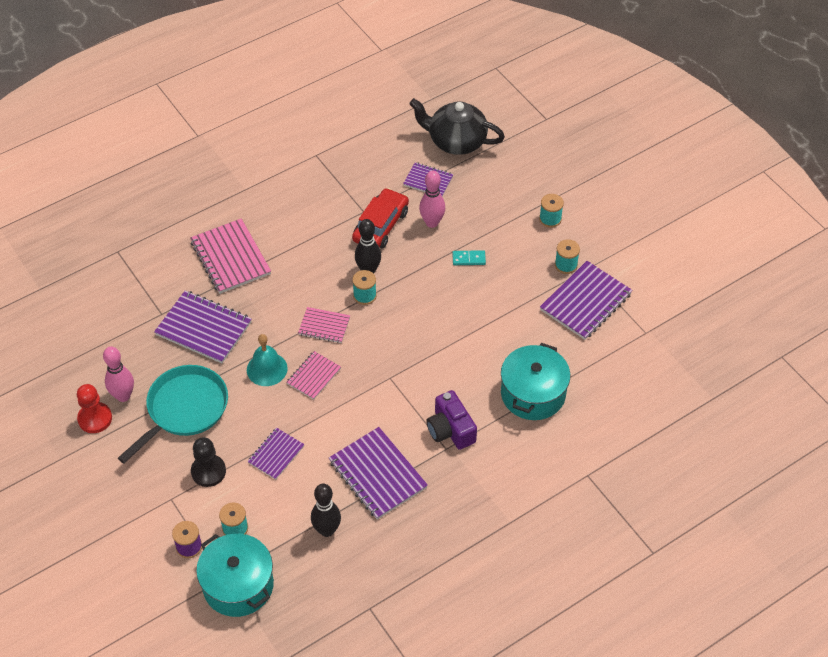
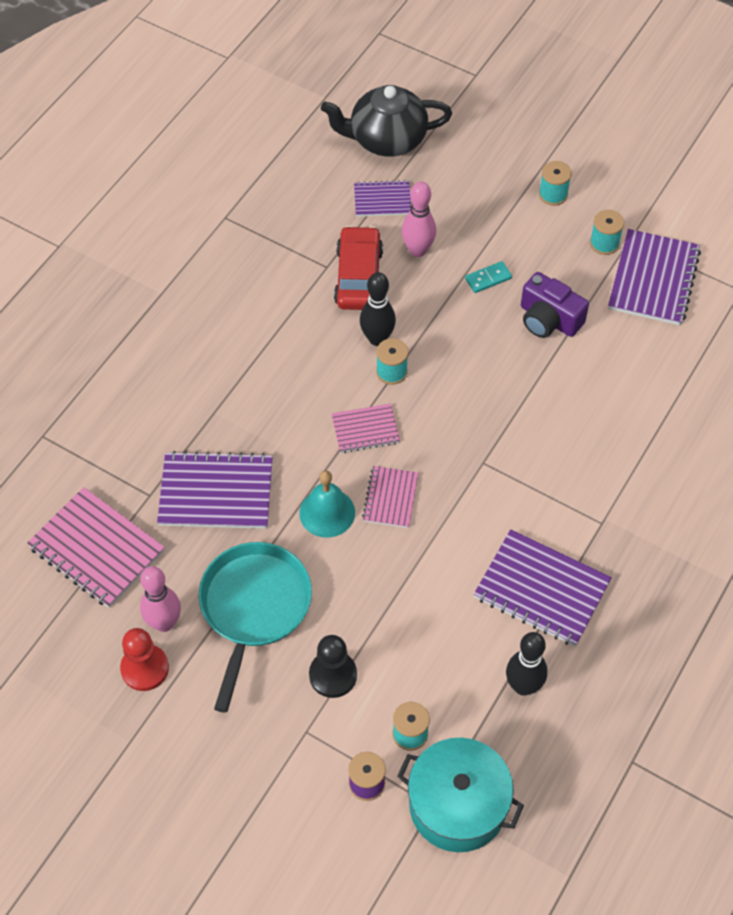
camera: 25 degrees left, 5 degrees up
(230, 258) = (196, 388): pink notebook -> pink notebook (96, 549)
(276, 454) = (404, 617): purple notebook -> none
(450, 430) = (593, 497): purple camera -> purple camera (548, 319)
(533, 394) = (661, 414): turquoise pot -> none

